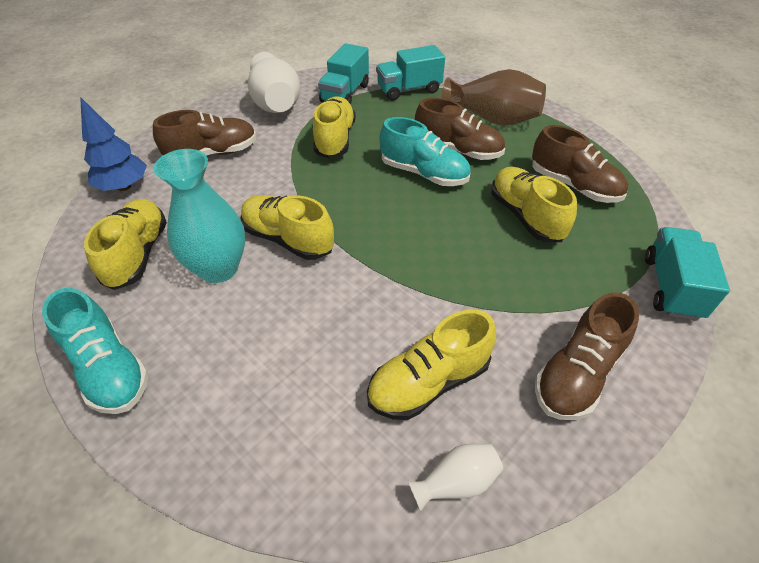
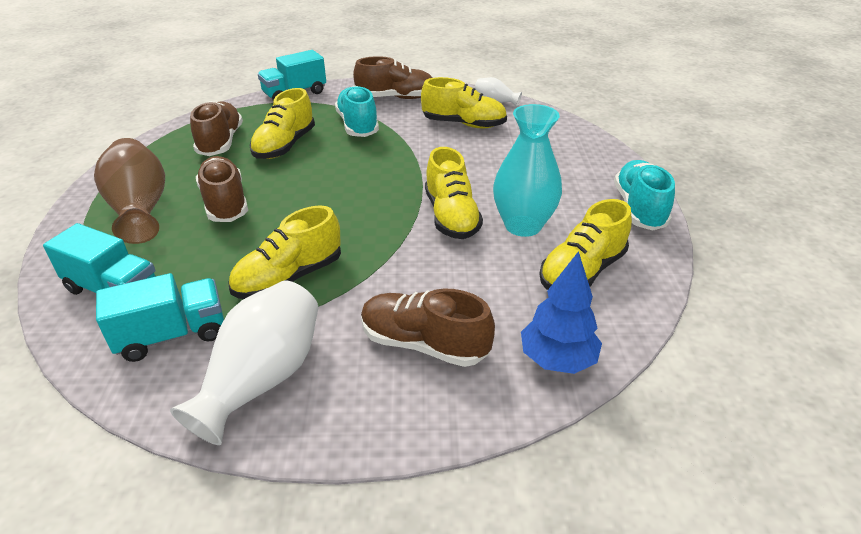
camera: 135 degrees left, 10 degrees down
(424, 173) = (284, 202): turquoise shoe -> turquoise shoe (358, 125)

